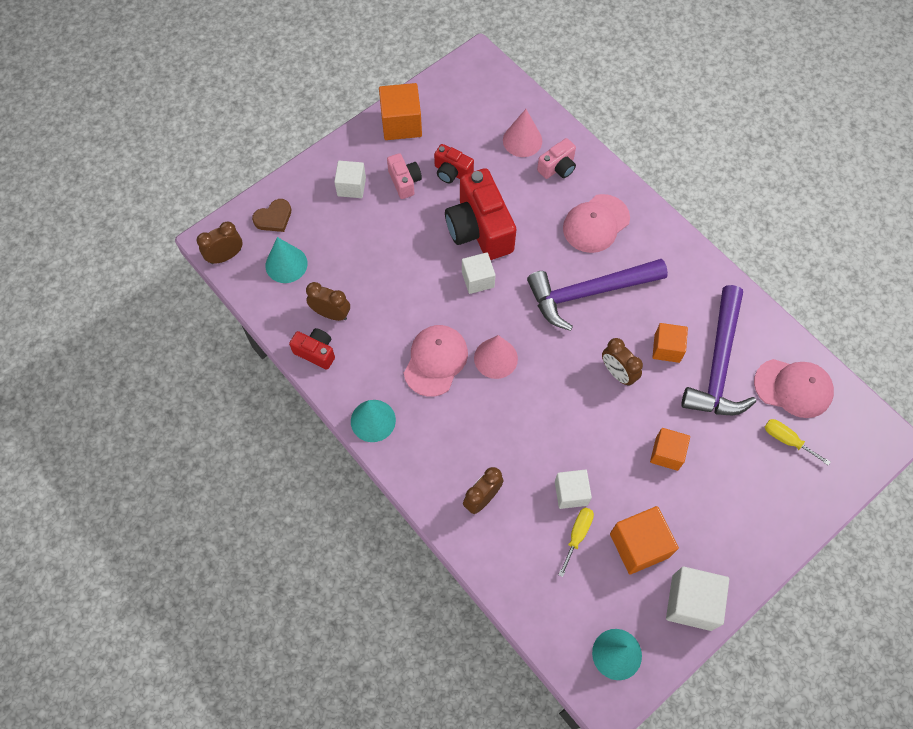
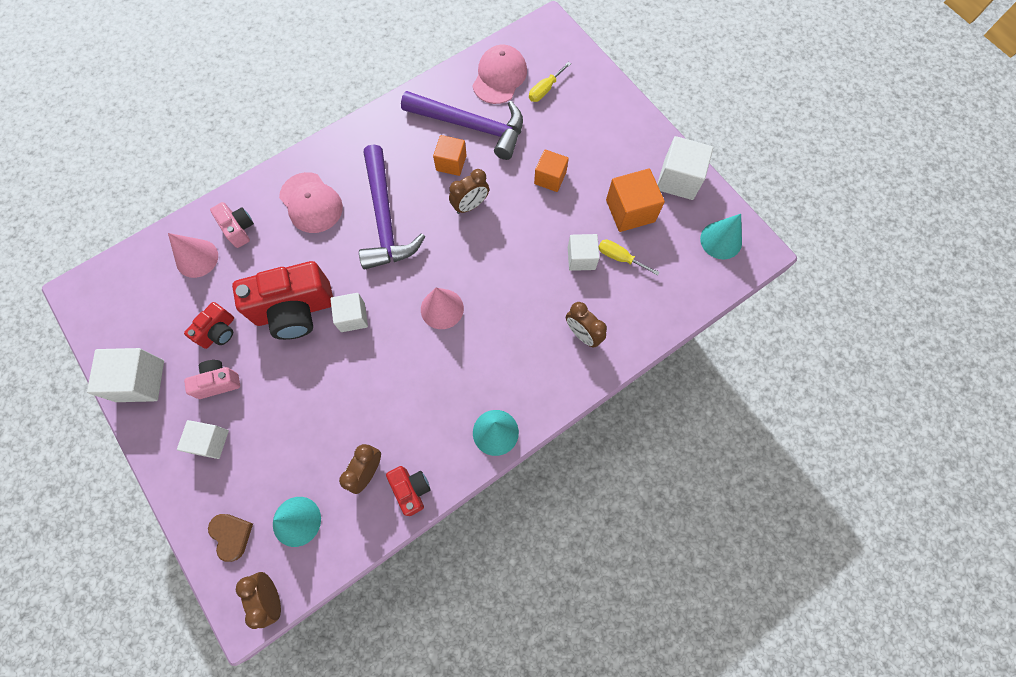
camera: 85 degrees left, 5 degrees up
(316, 352) = (411, 489): red camera -> red camera turned 120 degrees clockwise
(401, 123) = (140, 381): orange cube -> white cube
(435, 361) = (437, 366): pink cap -> none

